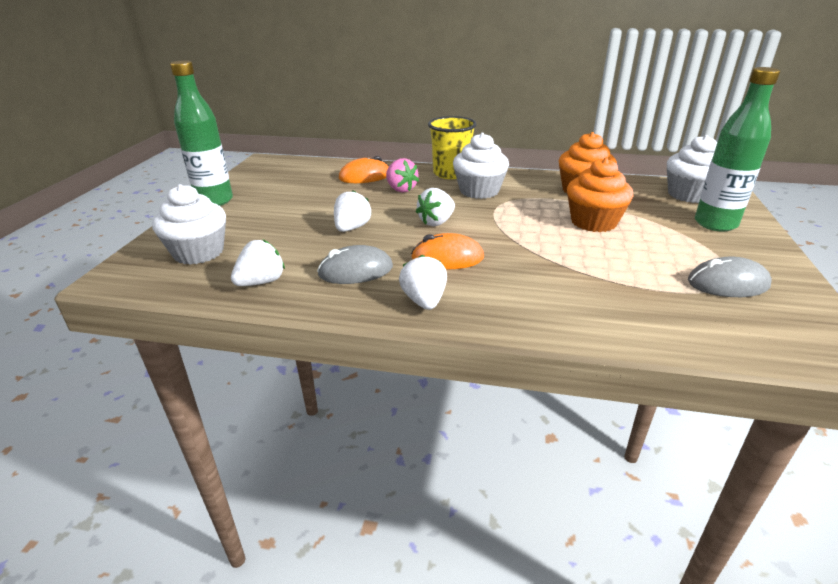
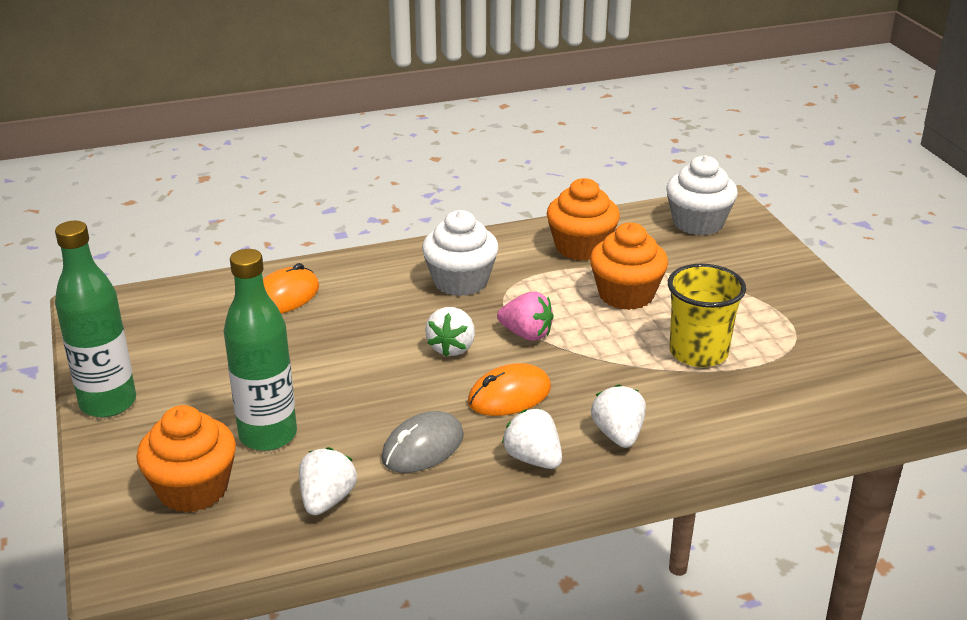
camera: 30 degrees left, 0 degrees up
(198, 252) = (193, 489): white cupcake -> orange cupcake
(352, 228) = (356, 389): white strawberry -> white strawberry (618, 435)
(401, 189) = (357, 306): pink strawberry -> pink strawberry (526, 334)
(451, 173) = (398, 260): yellow cup -> yellow cup (698, 352)
(715, 224) = (746, 261): green bottle -> green bottle (268, 435)
(727, 283) = (796, 339): grey mouse -> none

